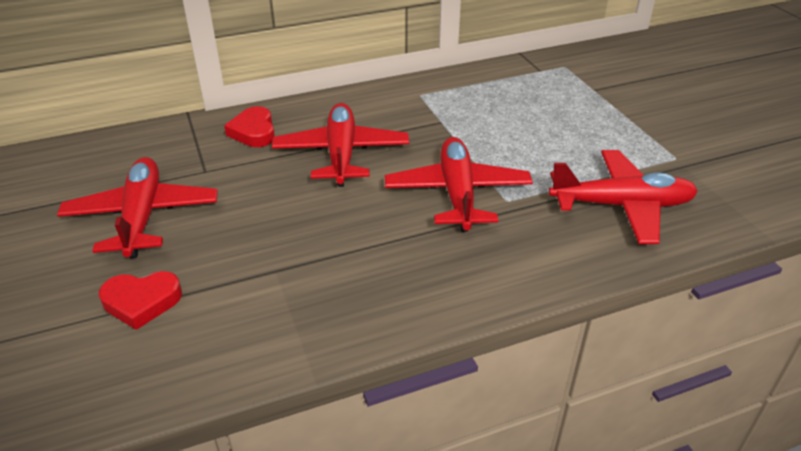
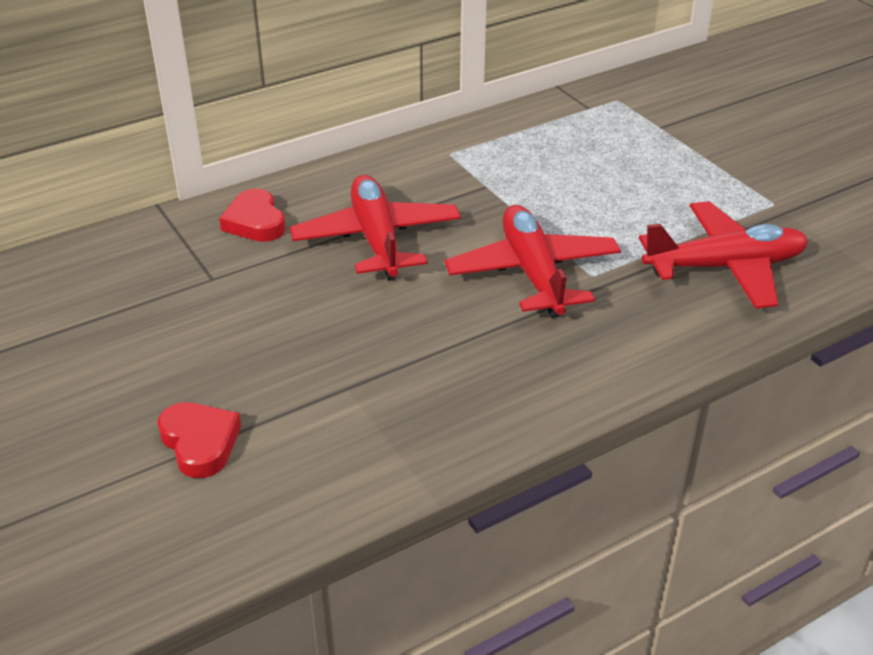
camera: 10 degrees left, 0 degrees up
(142, 217) = (156, 343): red plane -> none
(142, 302) = (200, 443): red heart -> red heart turned 105 degrees counterclockwise

